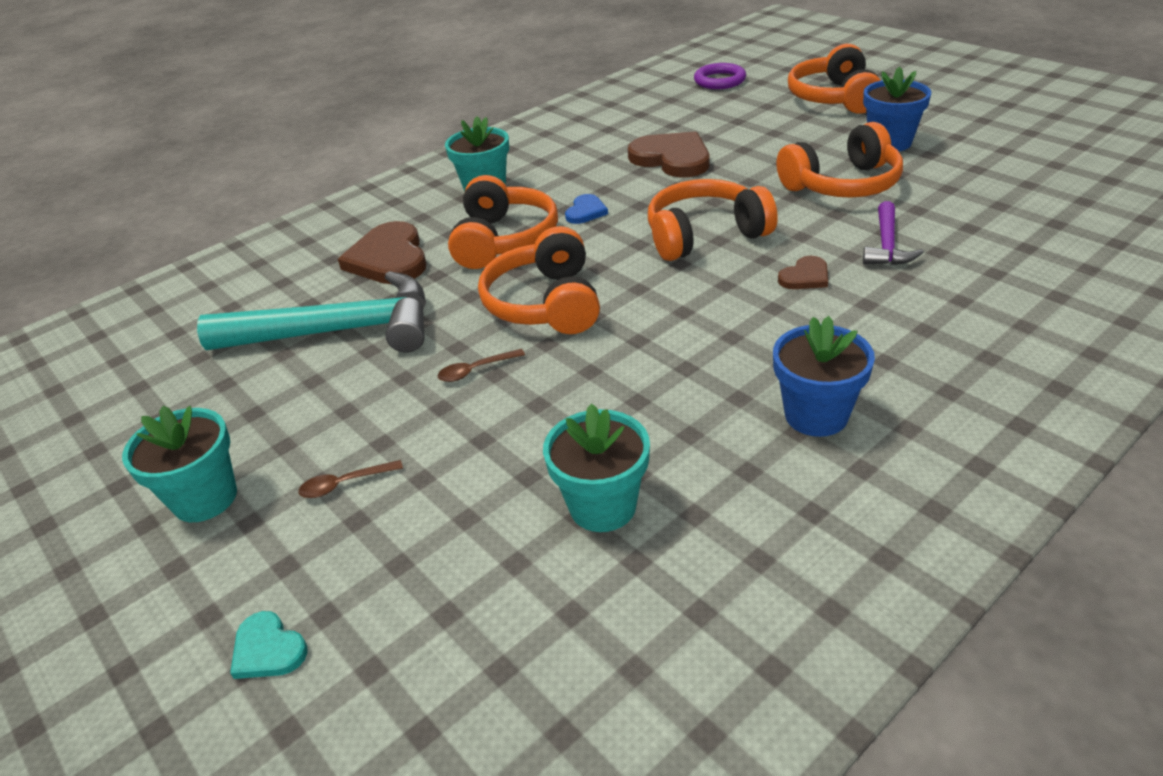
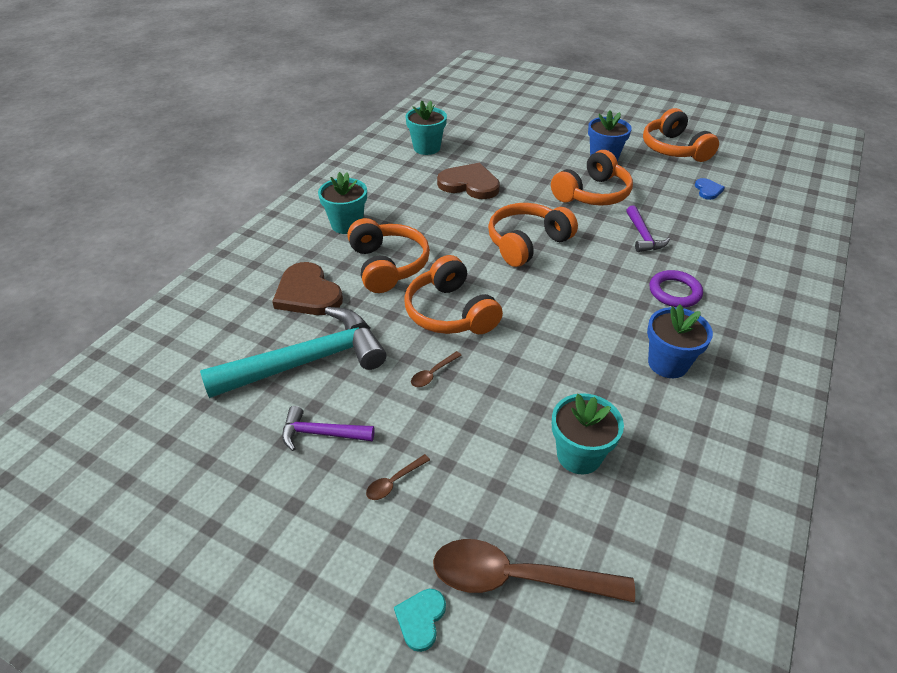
camera: 25 degrees left, 5 degrees up
(205, 498) = (292, 519): turquoise flower pot -> turquoise flower pot (426, 148)
(268, 649) = (421, 619): turquoise heart -> turquoise heart turned 90 degrees clockwise
(300, 412) = (321, 433): none -> purple hammer
(417, 636) = (517, 578): none -> brown spoon
(586, 211) = (434, 234): blue heart -> blue heart (708, 190)
(719, 80) = (465, 117): purple ring -> purple ring (674, 292)
(805, 276) = (607, 266): brown heart -> none
(834, 98) = (550, 126): orange headphones -> orange headphones (674, 149)

